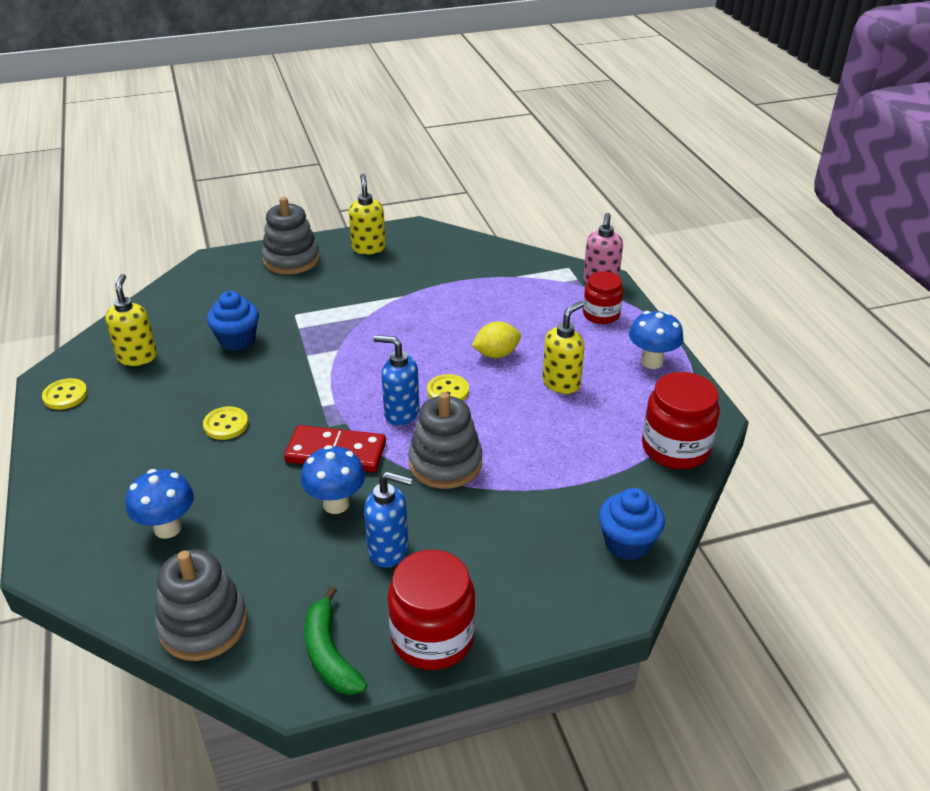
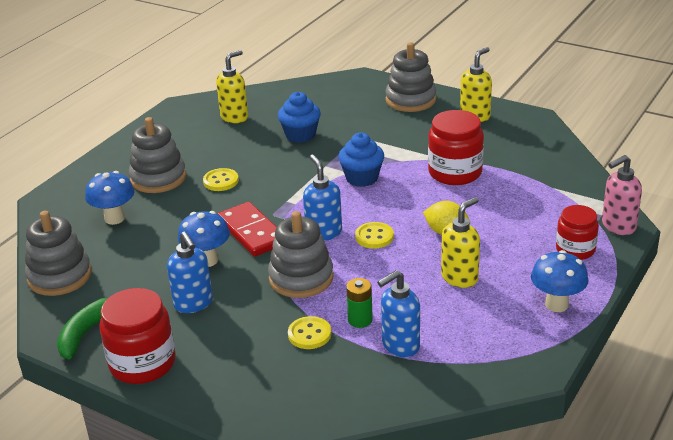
camera: 50 degrees right, 5 degrees down
(65, 395) = (171, 120): yellow button -> yellow button (309, 334)
(150, 460) = (158, 178): none -> grey stacking toy
(546, 465) = (360, 320): none -> green battery
(561, 383) = (460, 277): yellow soap dispenser -> yellow soap dispenser turned 45 degrees counterclockwise
(605, 464) = (400, 346): none -> blue soap dispenser
(627, 543) = (329, 400): blue cupcake -> blue cupcake (362, 178)
(675, 448) = (468, 370): red jar -> red jar (455, 172)

